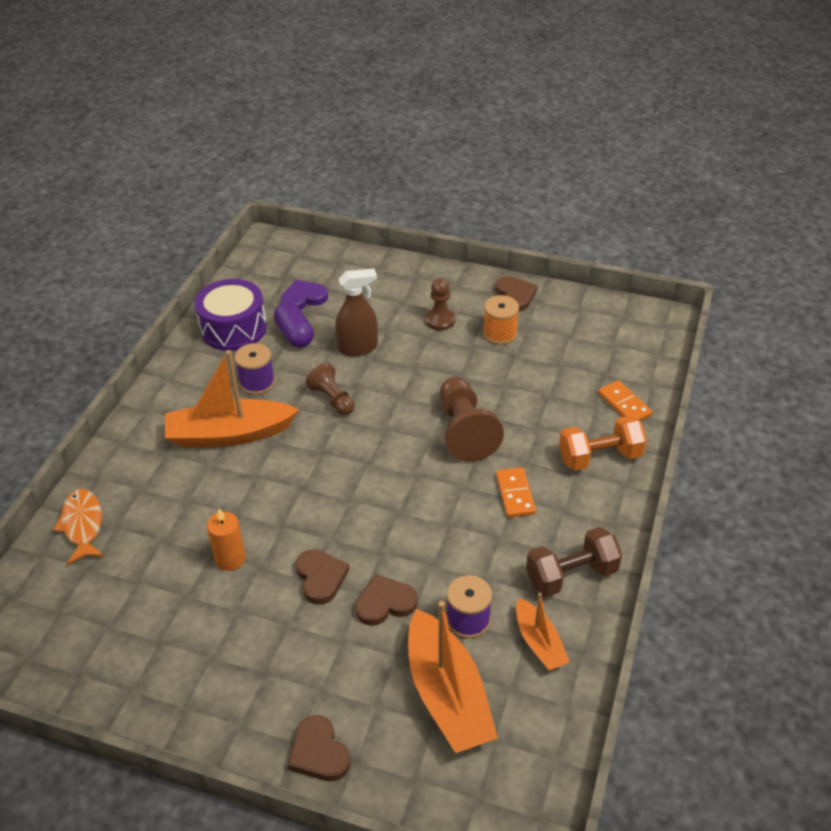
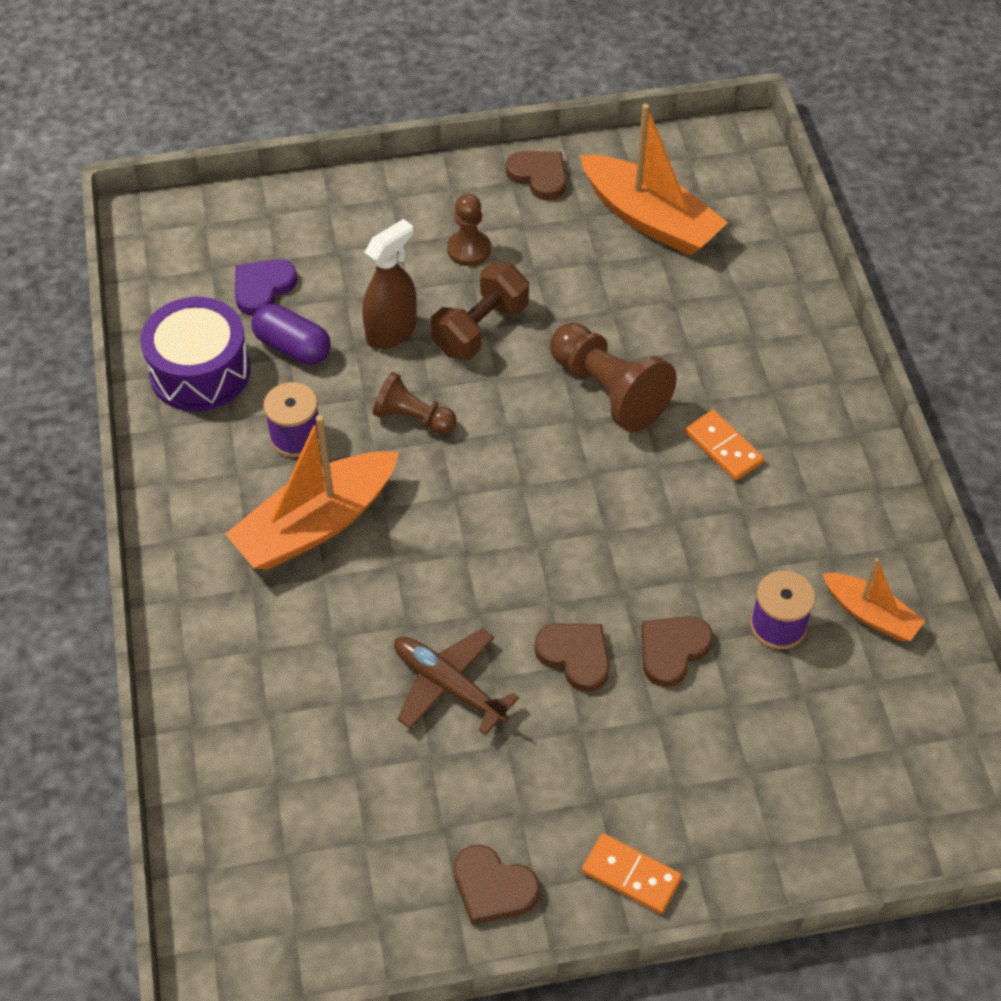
camera: 30 degrees left, 10 degrees up
(82, 525) = (221, 733): orange fish -> none
(230, 559) = (448, 685): orange candle -> brown plane
(319, 752) = (727, 857): brown heart -> brown heart (493, 887)
(447, 695) = (816, 722): orange boat -> orange boat (650, 219)
(500, 334) = (557, 239): orange spool -> none
(571, 575) = (851, 519): brown dumbbell -> brown dumbbell (480, 329)
(600, 457) = (786, 357): orange dumbbell -> none
(624, 404) = (768, 276): orange domino -> orange domino (631, 875)

